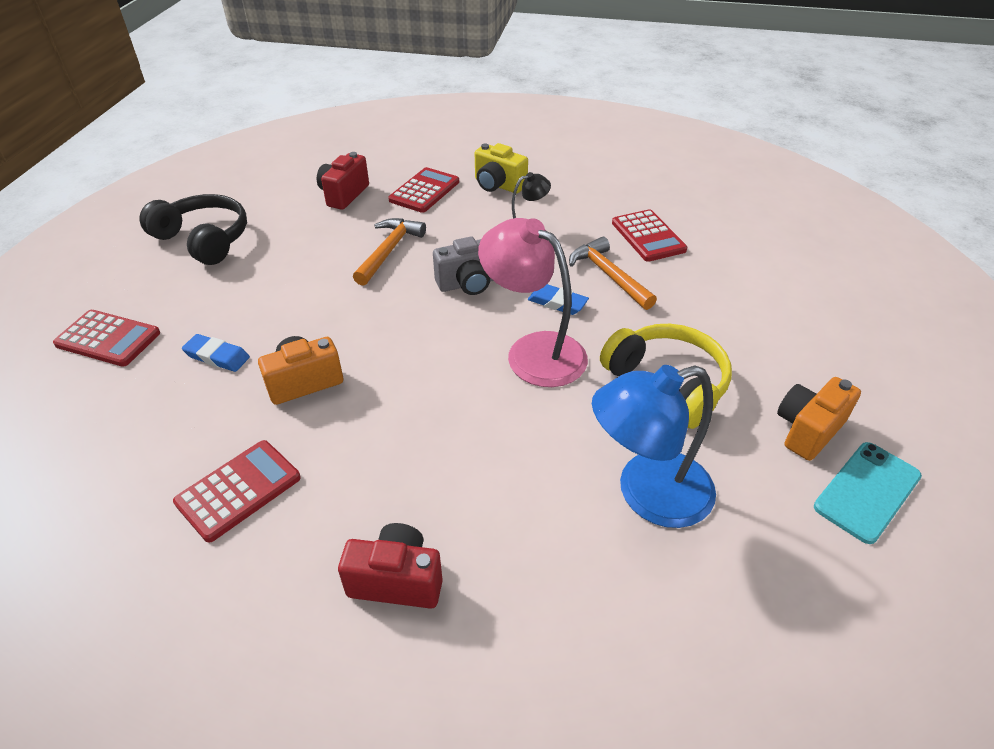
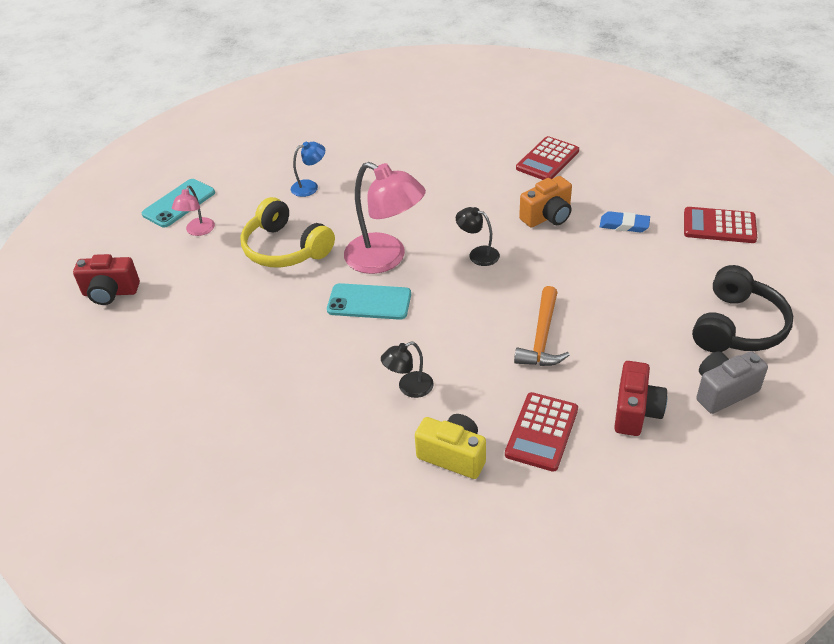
camera: 175 degrees right, 0 degrees up
(204, 239) = (737, 326): black headphones -> black headphones turned 90 degrees counterclockwise
(396, 580) = (442, 139): red camera -> red camera (110, 293)
(417, 342) = (478, 254): none -> black lamp
(468, 283) = (452, 311): grey camera -> grey camera (723, 391)
(557, 303) = (369, 302): blue eraser -> turquoise phone
(609, 275) = (321, 337): orange hammer -> none
(647, 494) = (310, 186): blue lamp -> blue lamp, size x0.49
(648, 236) = (276, 392): red calculator -> none
(807, 430) = (198, 231): orange camera -> pink lamp

